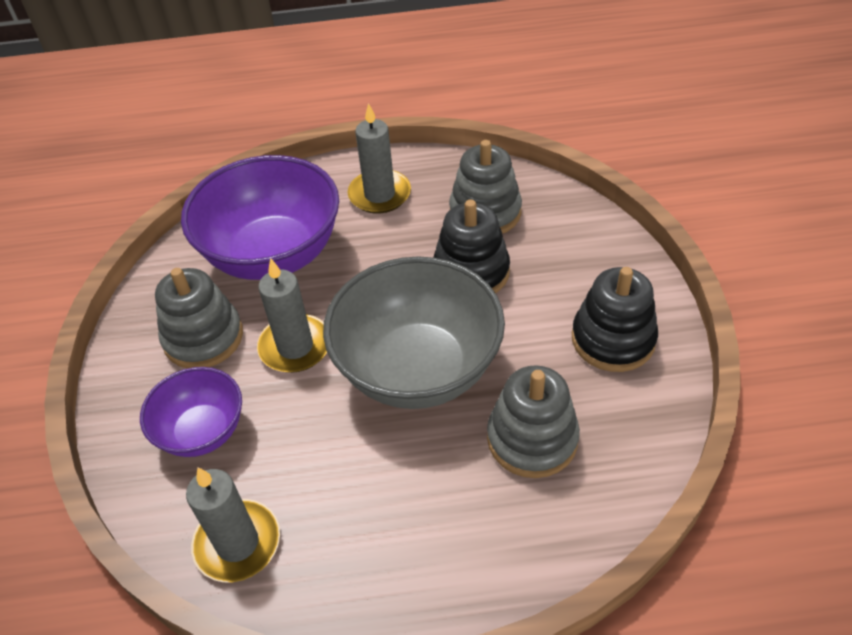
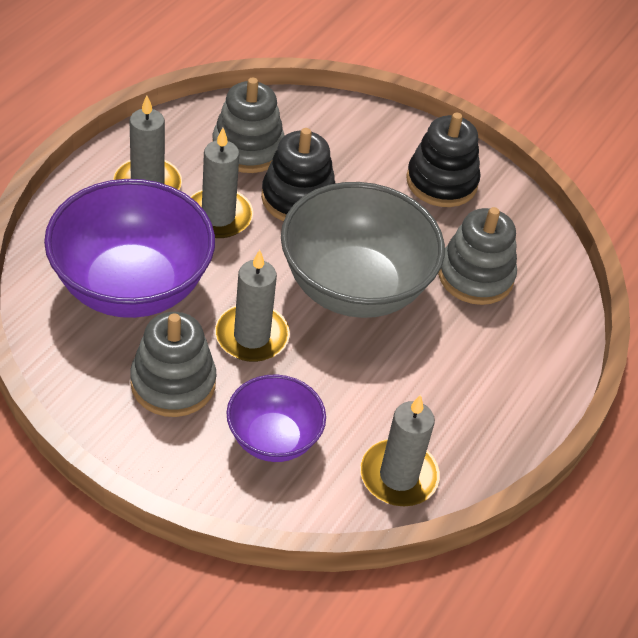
camera: 60 degrees left, 0 degrees up
(395, 246) = (218, 216): none -> grey candle

